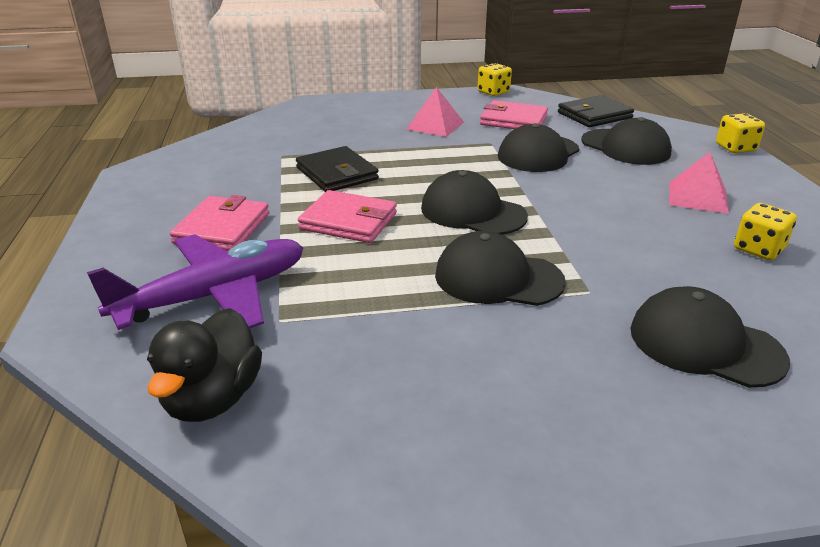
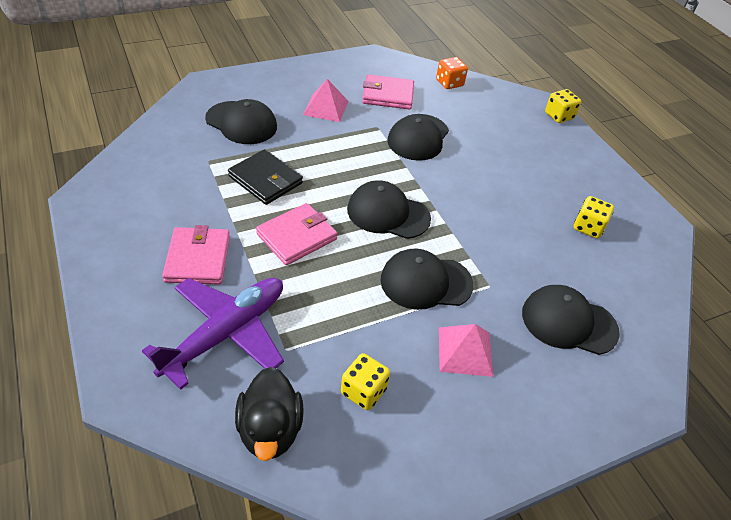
camera: 20 degrees left, 15 degrees up
(348, 221) = (297, 237): pink wallet -> pink wallet turned 45 degrees counterclockwise
(493, 92) = (360, 57): yellow dice -> yellow dice (363, 391)
(594, 115) = (449, 83): black wallet -> orange dice
(625, 147) = (481, 123): black cap -> black cap (241, 123)
(698, 197) = (542, 176): pink pyramid -> pink pyramid (465, 351)

